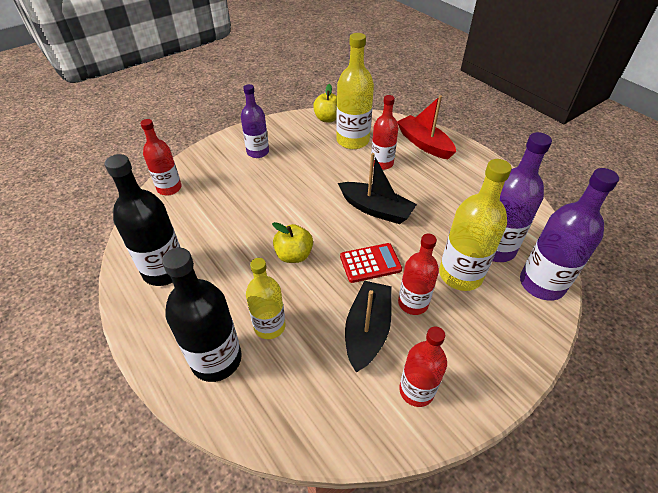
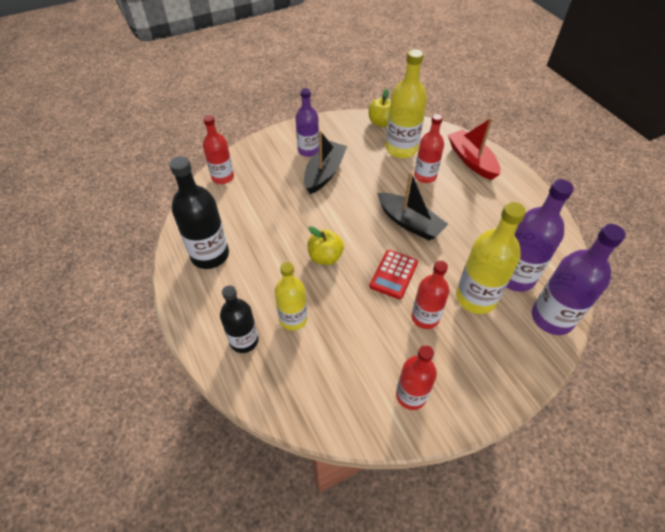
camera: 10 degrees right, 5 degrees up
(216, 359) = (244, 340): black bottle -> black bottle, size x0.66
(367, 331) = (378, 336): black boat -> black boat (324, 173)
(370, 263) = (393, 274): red calculator -> red calculator turned 120 degrees clockwise

